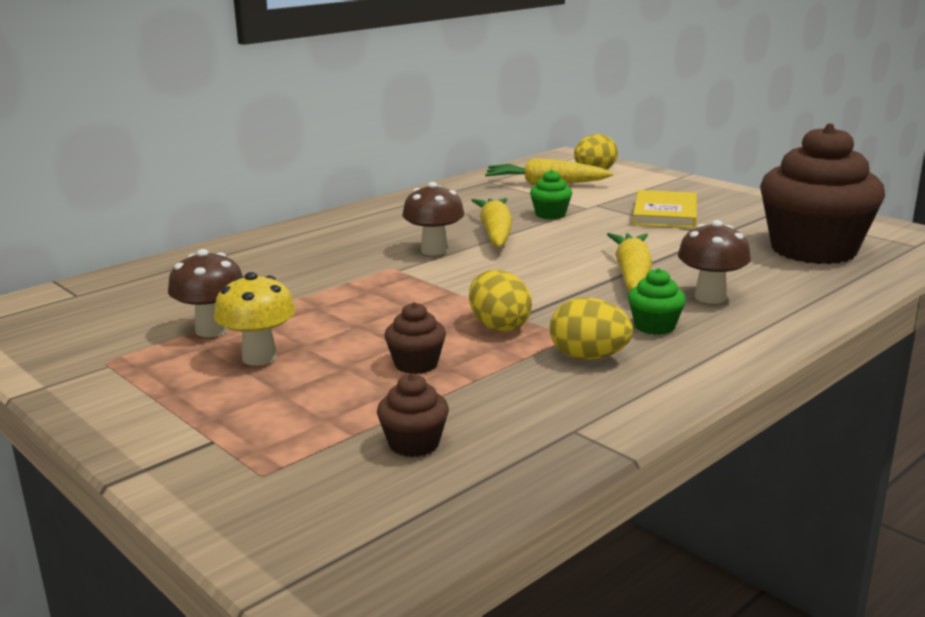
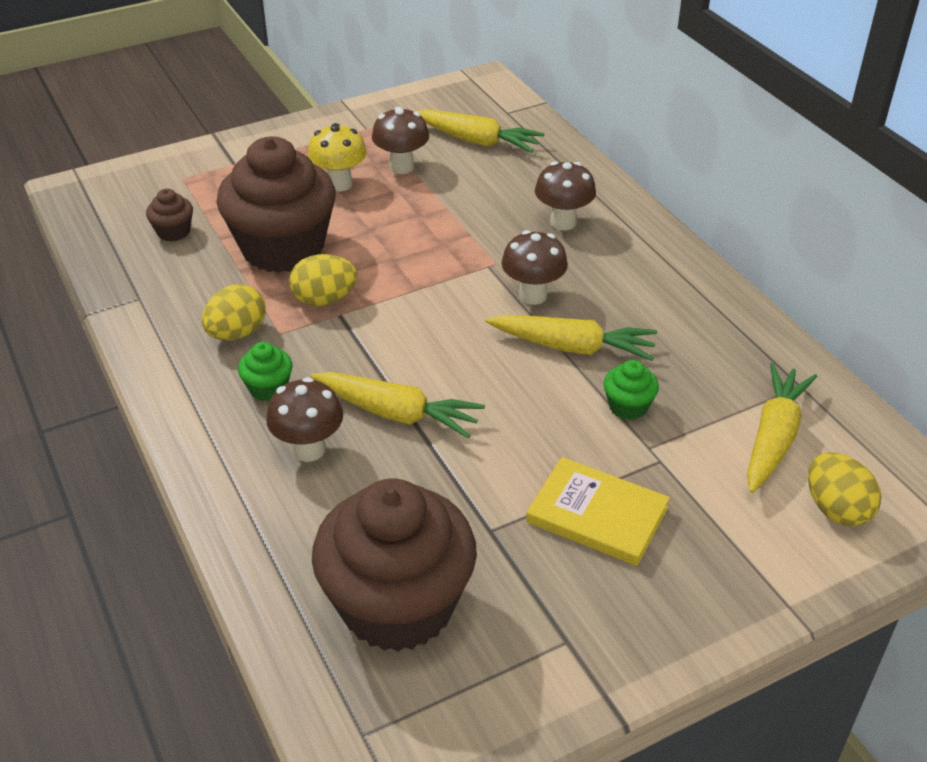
camera: 105 degrees right, 20 degrees up
(148, 301) = (477, 141): none -> yellow carrot
(311, 251) = (563, 222): none -> brown mushroom
(416, 364) = (283, 248): brown cupcake -> brown cupcake, size x2.45

